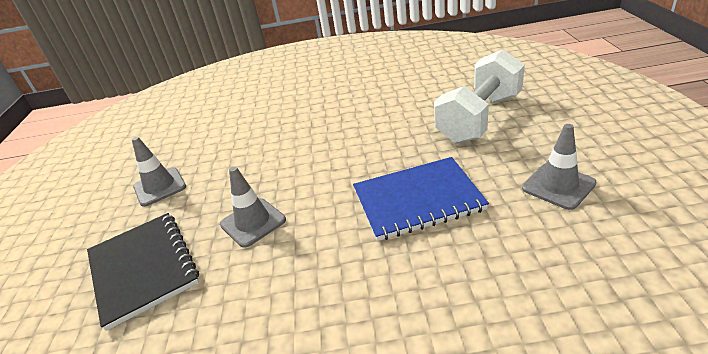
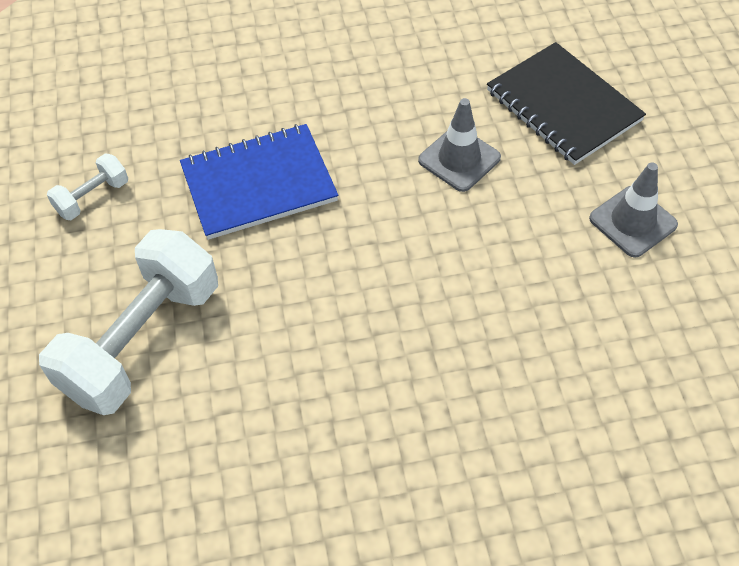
camera: 170 degrees right, 20 degrees up
(558, 186) = (92, 197): grey traffic cone -> white dumbbell

